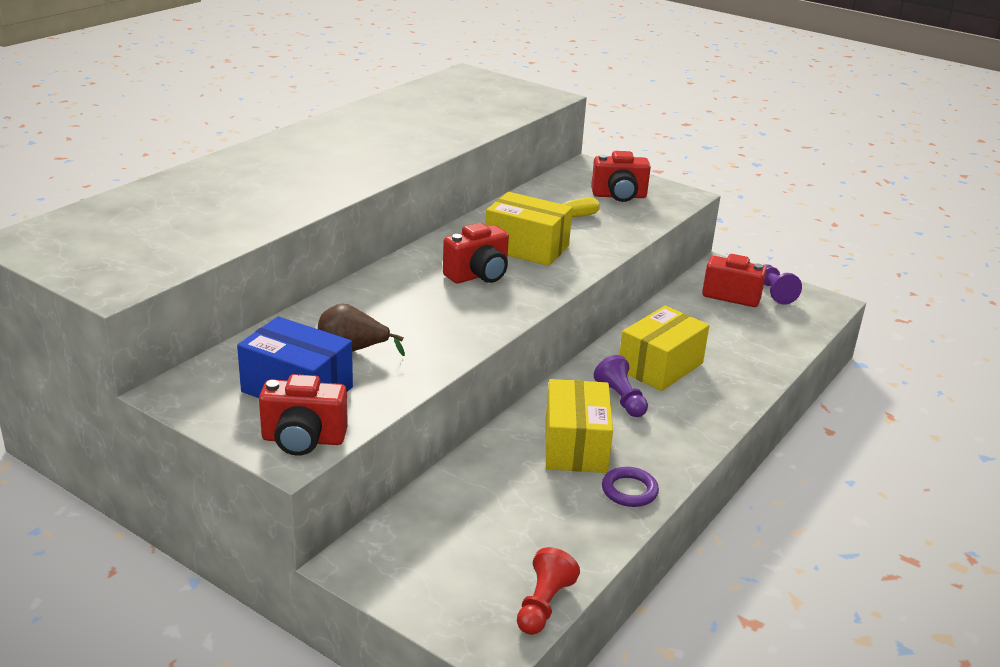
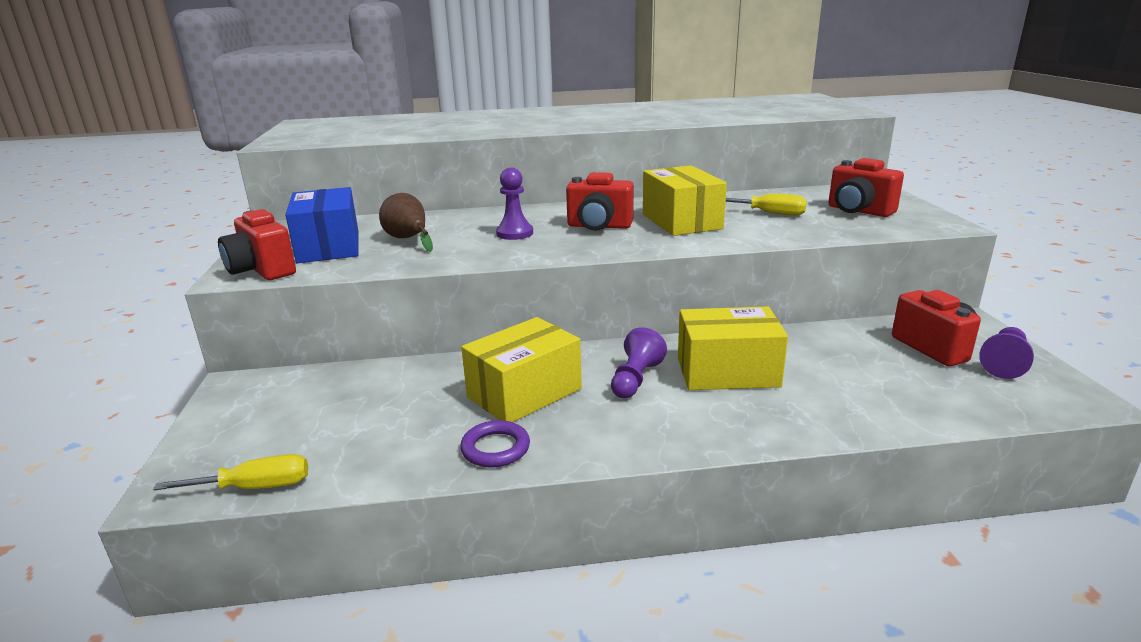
camera: 50 degrees right, 5 degrees down
(428, 308) = (514, 233): none -> purple pawn
(543, 605) = (255, 487): red pawn -> yellow screwdriver

